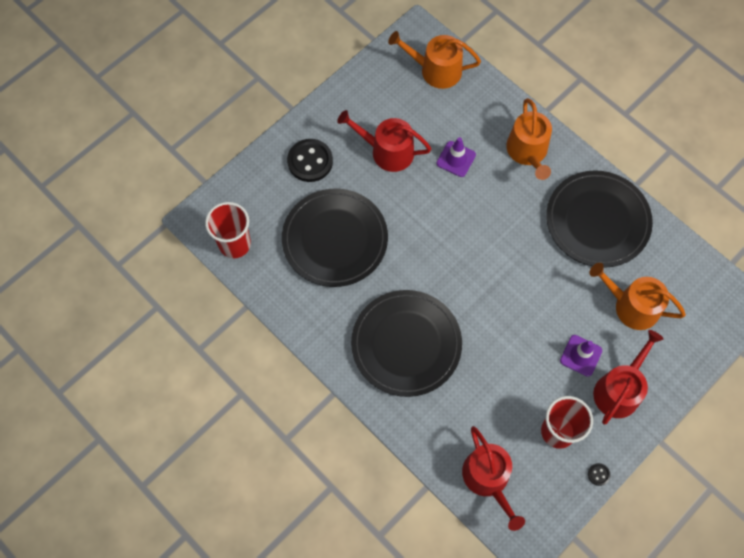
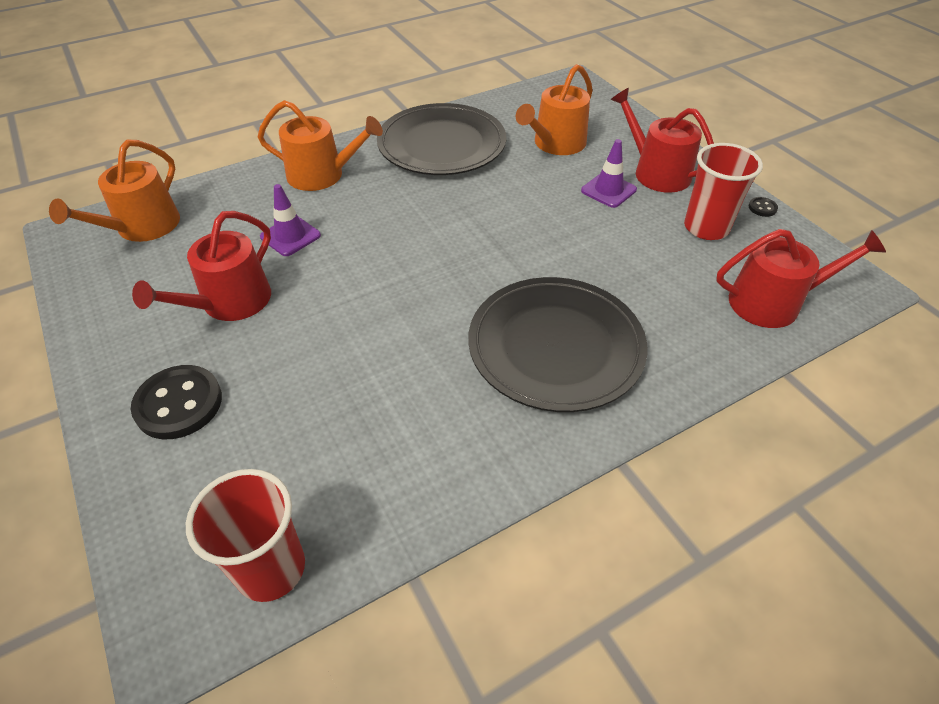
camera: 75 degrees left, 20 degrees down
(335, 239) = (342, 399): black plate -> none

